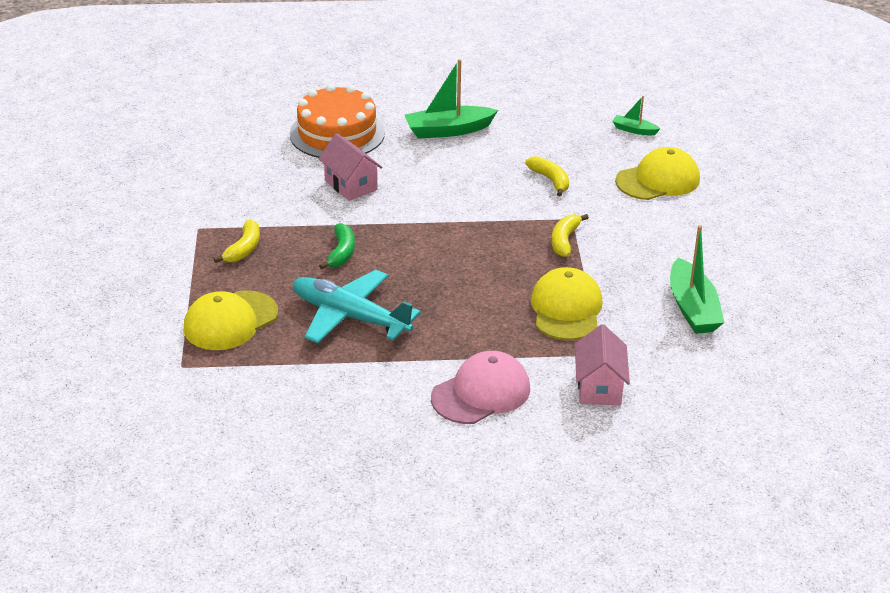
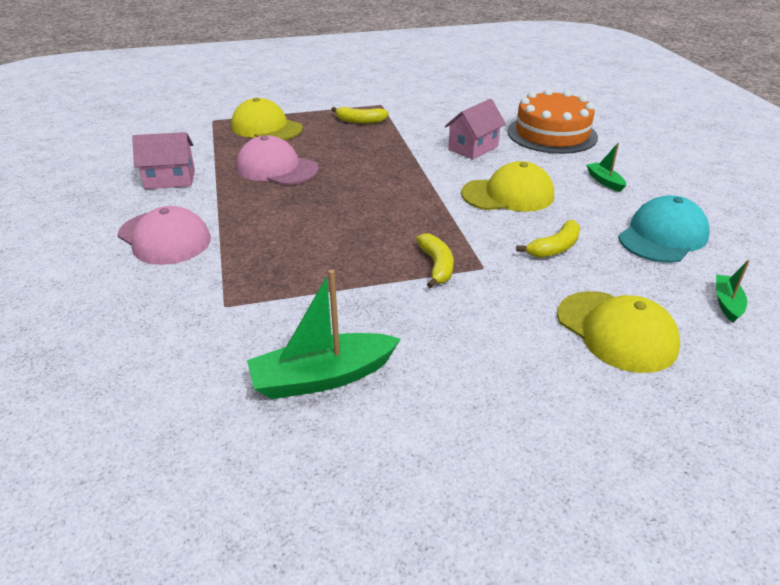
camera: 80 degrees right, 0 degrees up
(341, 253) = (368, 155): green banana -> none
(350, 317) = (276, 168): turquoise plane -> pink cap
(448, 130) = (604, 181): green boat -> green boat, size x0.52
(545, 129) = (663, 236): none -> turquoise cap
(564, 240) = (436, 266): yellow banana -> yellow banana turned 75 degrees clockwise
(566, 309) = (305, 276): yellow cap -> yellow cap (508, 195)
(599, 387) = (164, 308): pink house -> pink house (170, 179)

